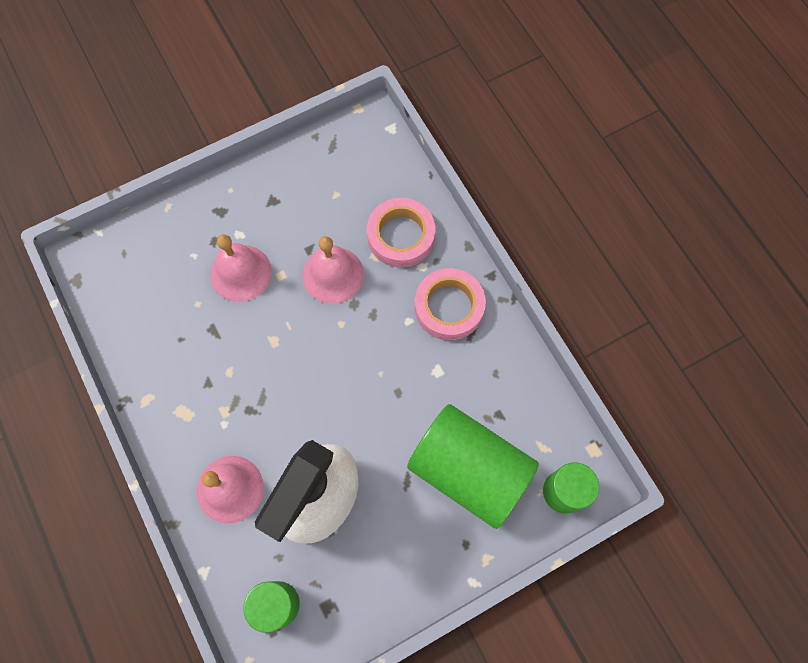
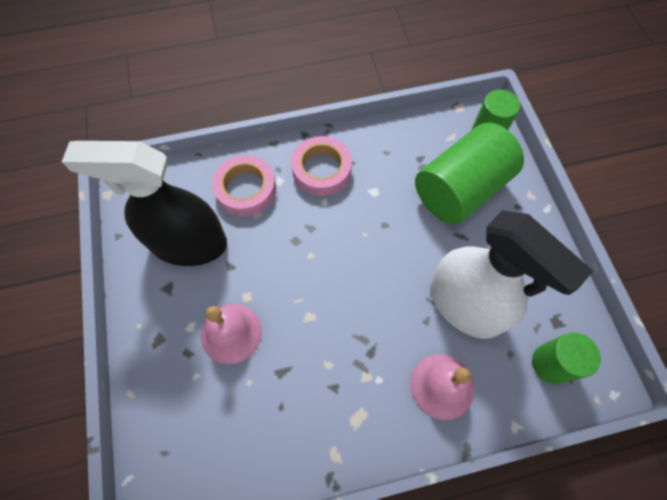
camera: 75 degrees left, 5 degrees down
(323, 202) = (188, 243): none -> black spray bottle
(333, 274) = (262, 251): pink bell -> none

